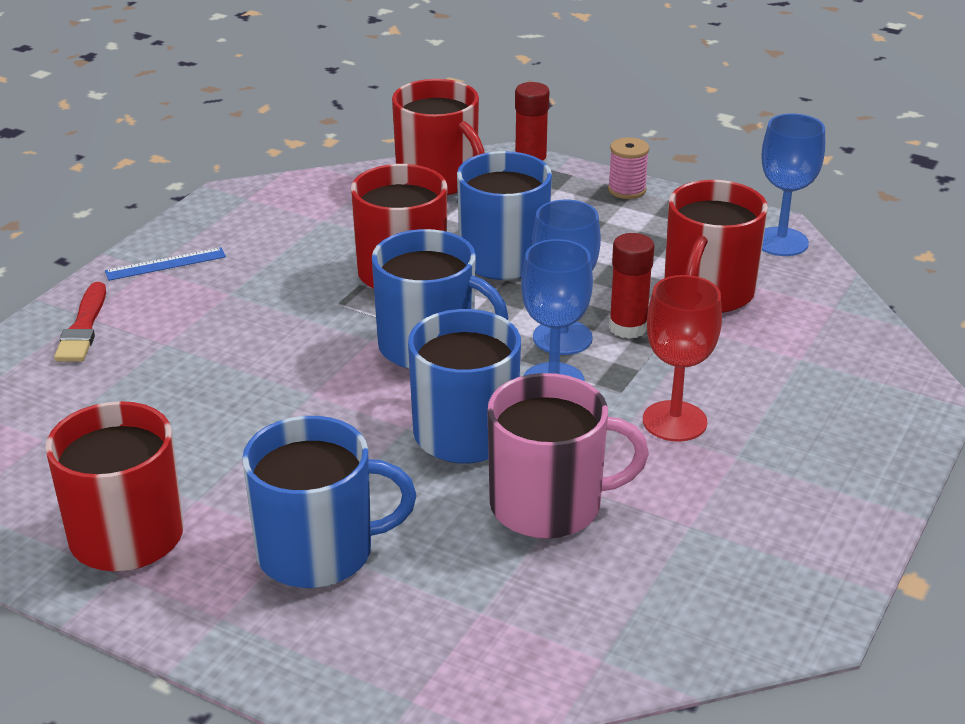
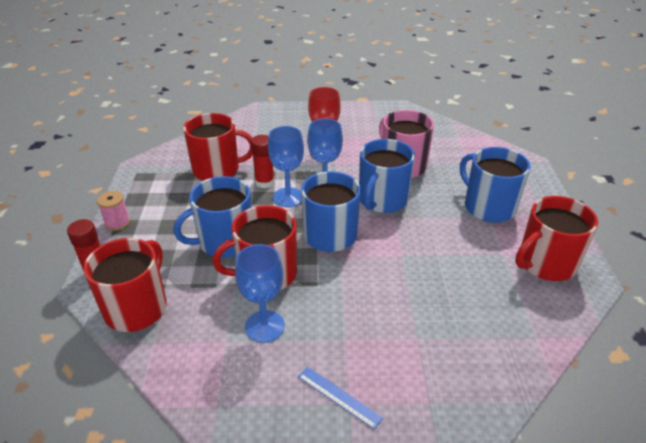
camera: 120 degrees left, 5 degrees up
(83, 327) = (440, 392): red brush -> none
(781, 242) = (154, 162): blue goblet -> blue goblet (264, 326)

